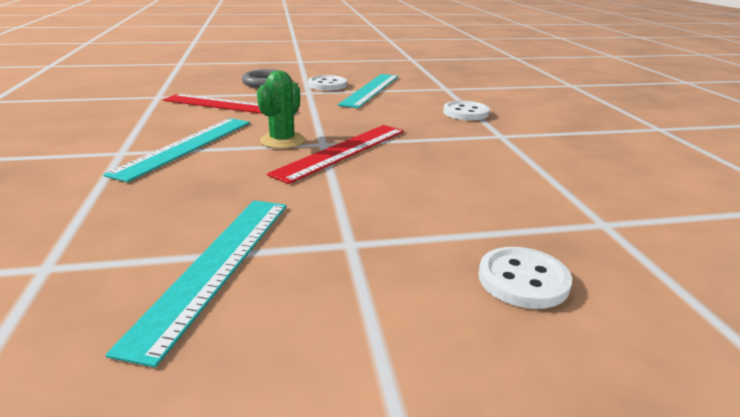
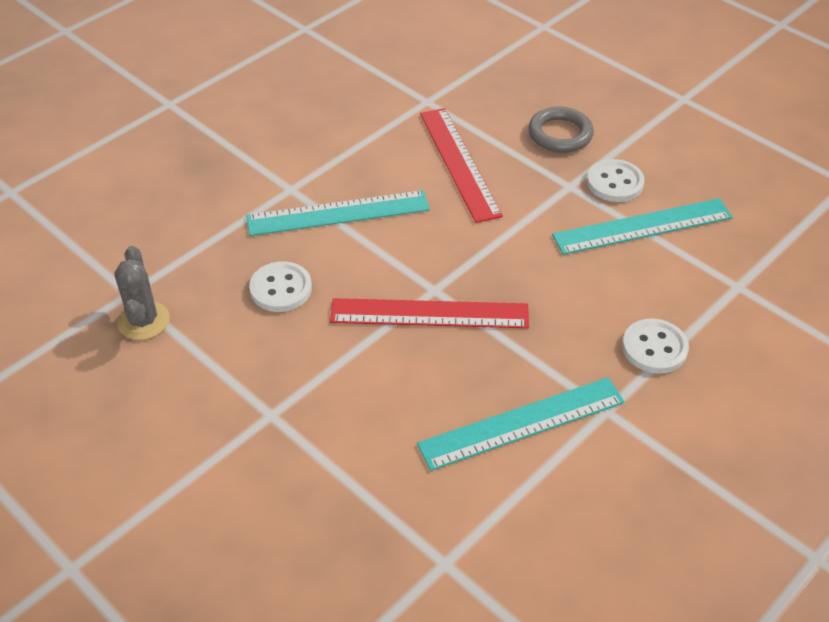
camera: 55 degrees right, 20 degrees up
(102, 272) = (143, 321): none -> grey cactus
(215, 265) = (189, 365): turquoise ruler -> turquoise ruler (521, 423)
(282, 141) = (411, 260): green cactus -> none
(523, 280) = (300, 535): white button -> white button (281, 289)

